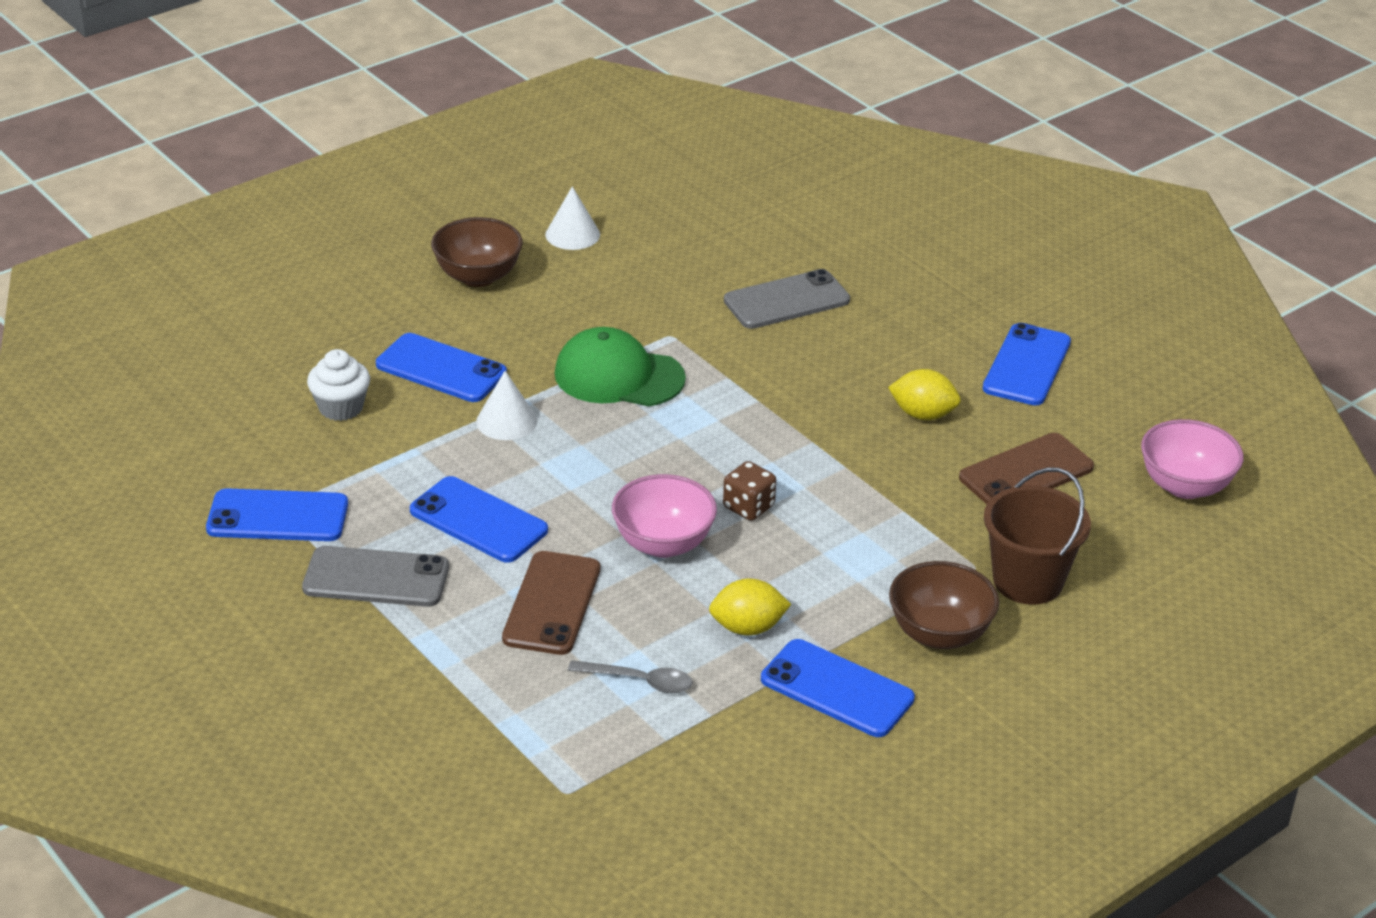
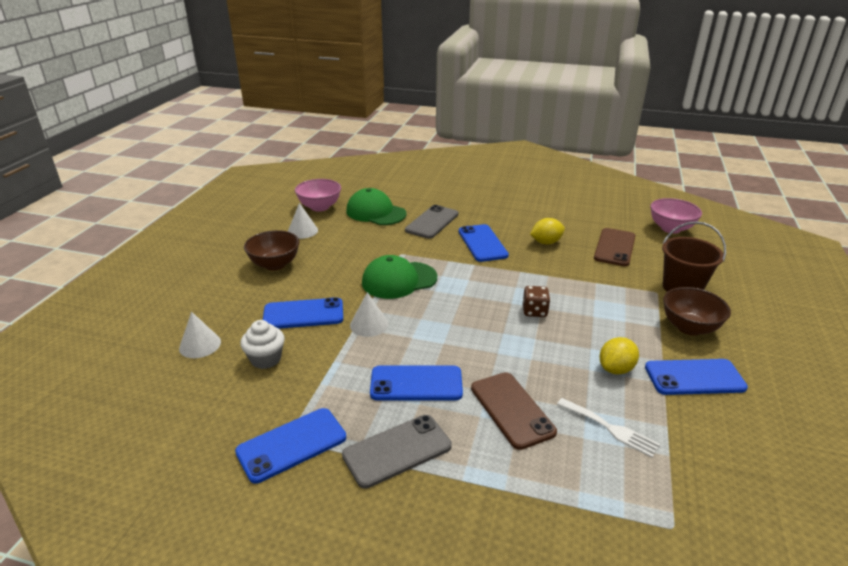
camera: 35 degrees left, 5 degrees down
(285, 354) = (200, 345): none -> white cone
(639, 681) = (610, 428): grey spoon -> white fork
(663, 544) = (522, 348): pink bowl -> pink bowl (319, 207)
(719, 245) = (375, 212): none -> green cap
(1026, 365) = (555, 210): blue phone -> blue phone (482, 243)

